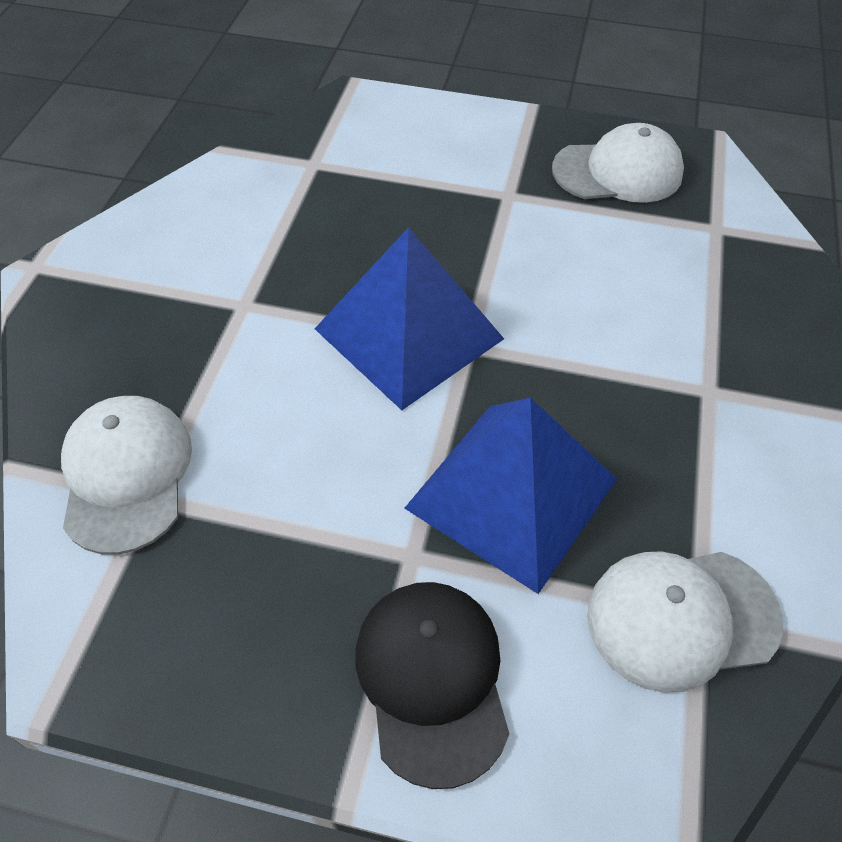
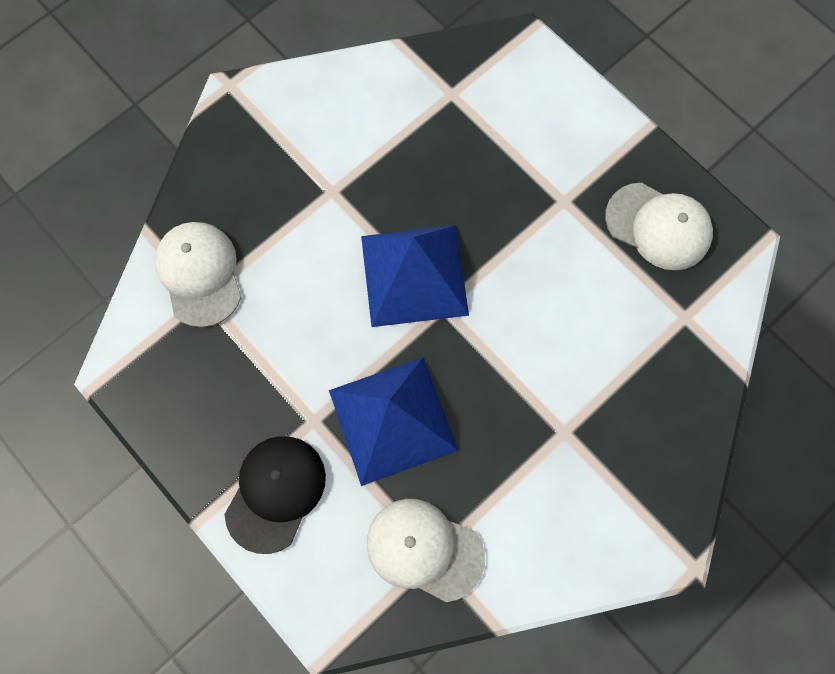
camera: 35 degrees right, 20 degrees up
(126, 475) = (199, 274): white cap -> white cap turned 45 degrees counterclockwise

